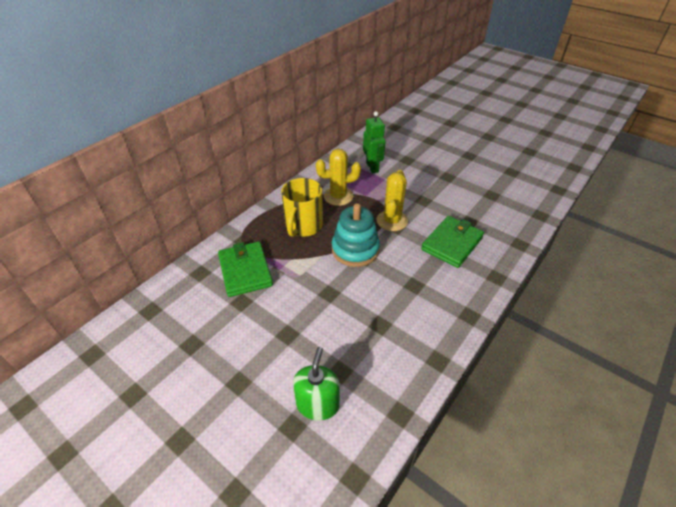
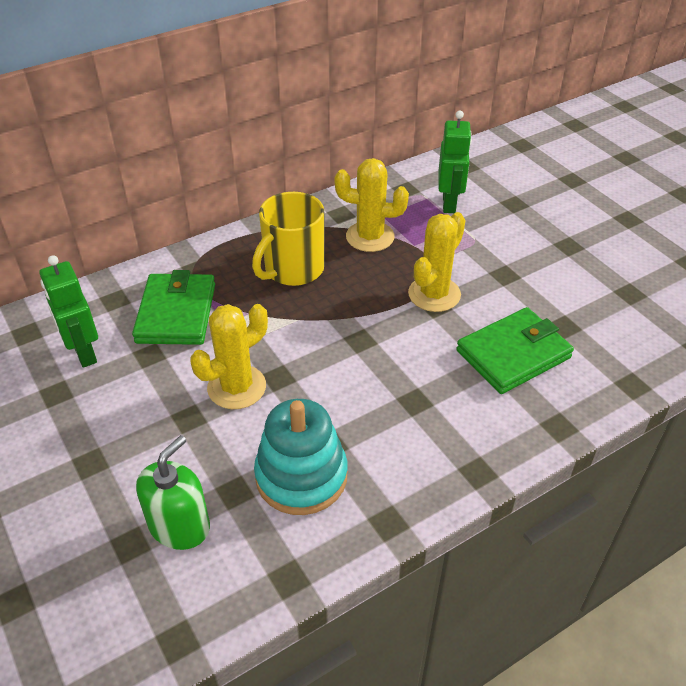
camera: 20 degrees right, 0 degrees up
(197, 312) = (84, 353): none -> green robot
(307, 306) = (236, 387): none -> yellow cactus
(355, 249) = (352, 324): turquoise stacking toy -> turquoise stacking toy (301, 476)

